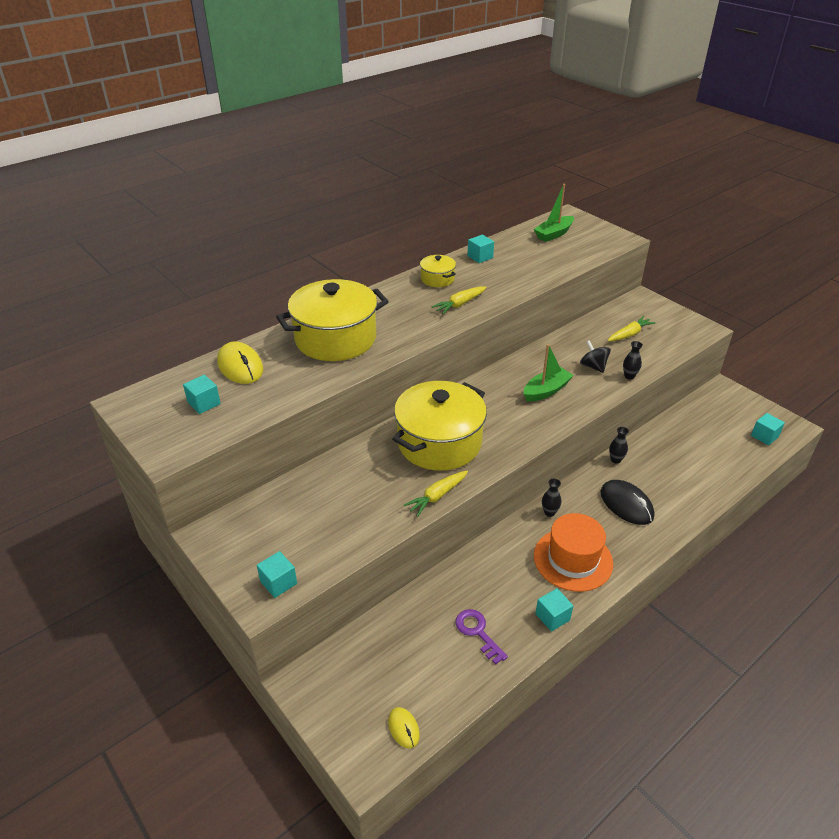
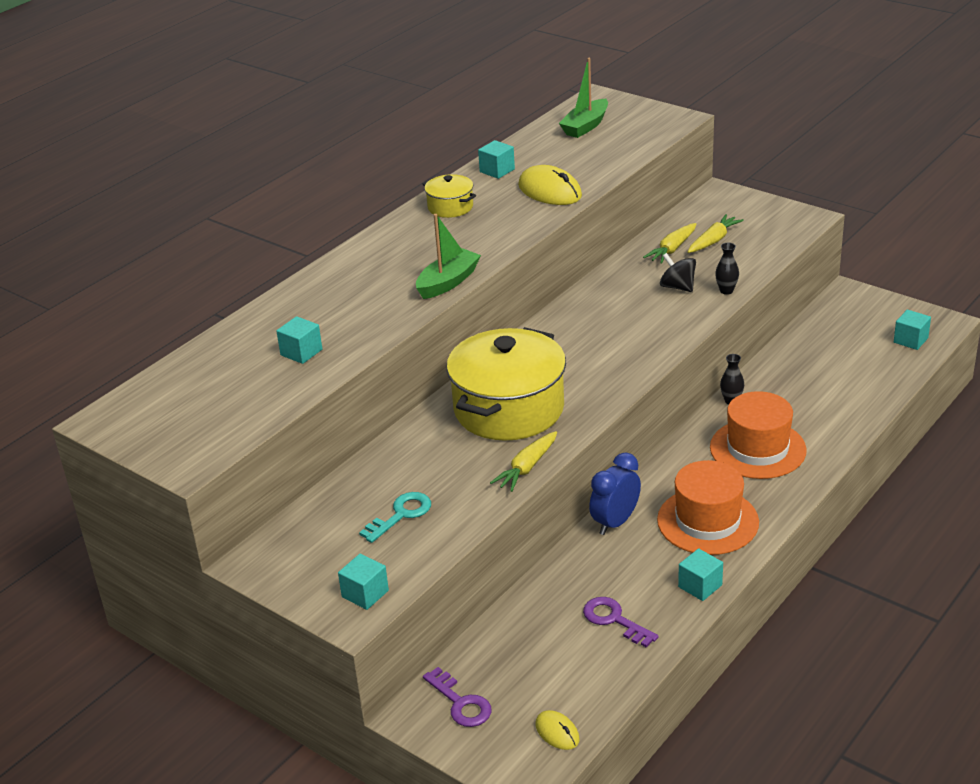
camera: 10 degrees left, 5 degrees down
(204, 403) = (206, 403): turquoise cube -> turquoise cube (301, 352)
(240, 366) = (233, 353): yellow mouse -> yellow mouse (550, 191)
(330, 517) = (401, 515): none -> turquoise key
(335, 339) = (344, 301): yellow pot -> none
(338, 681) = (460, 703): none -> purple key
(460, 304) = (491, 233): yellow carrot -> yellow carrot (672, 249)
(502, 545) = (615, 522): none -> blue clock
(546, 391) = (626, 326): green boat -> green boat (448, 282)
(549, 512) = (664, 476): black vase -> none
(626, 504) = (757, 449): black mouse -> orange hat

